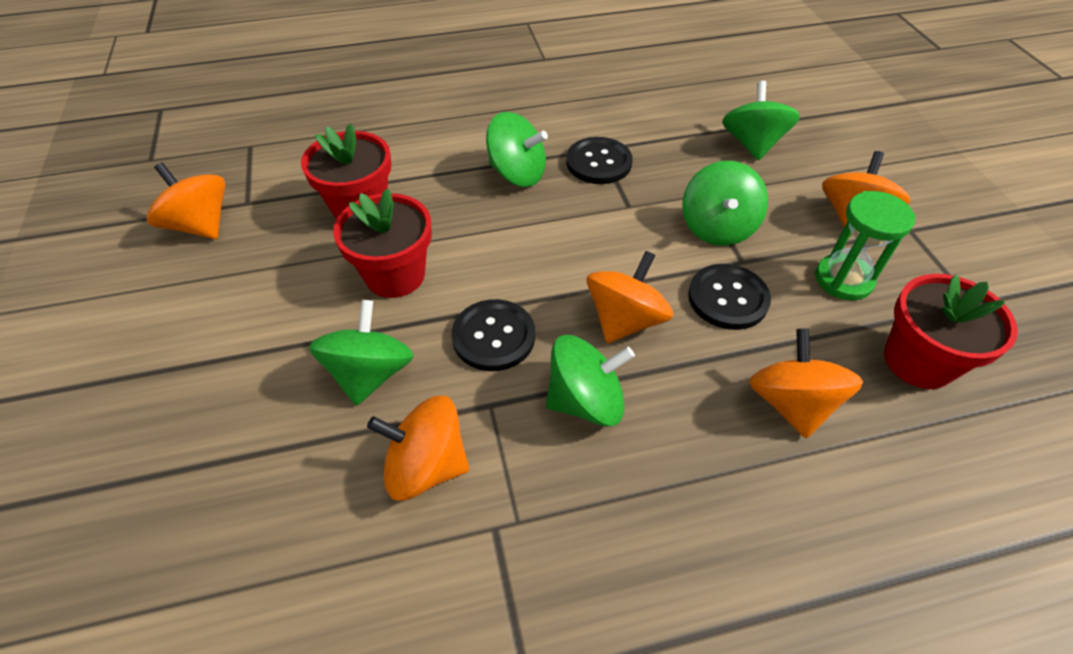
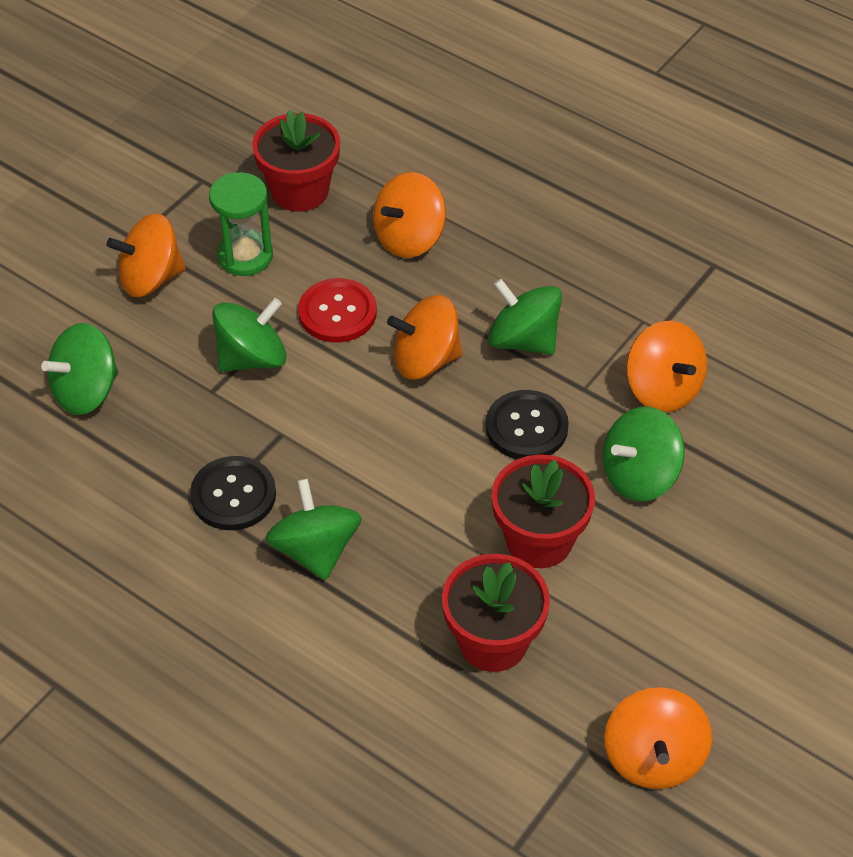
camera: 130 degrees left, 0 degrees up
(728, 298) = (337, 312): black button -> red button

